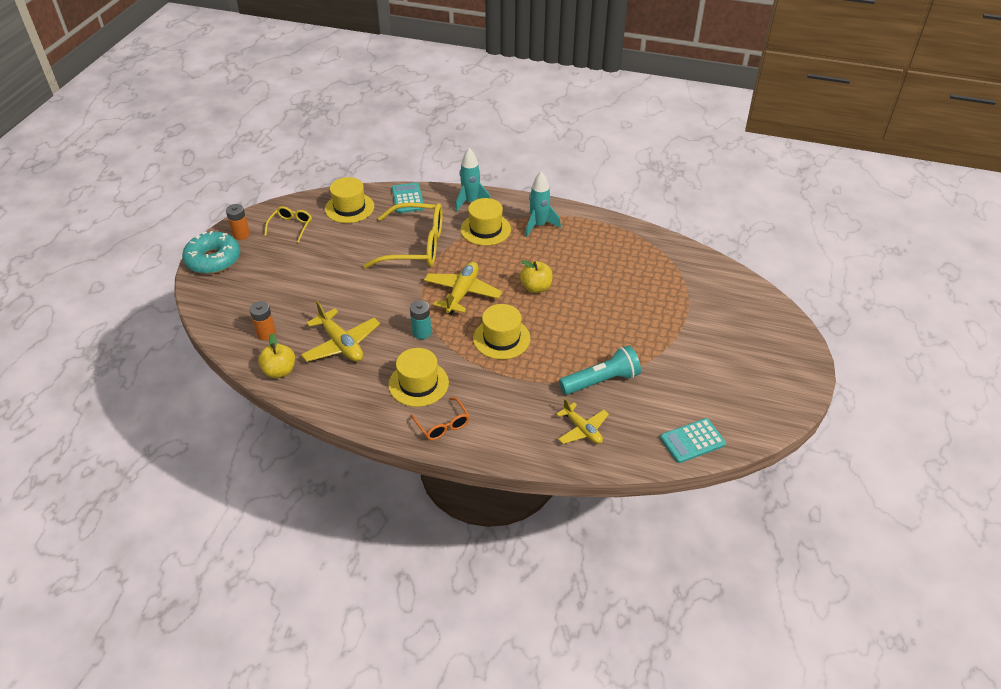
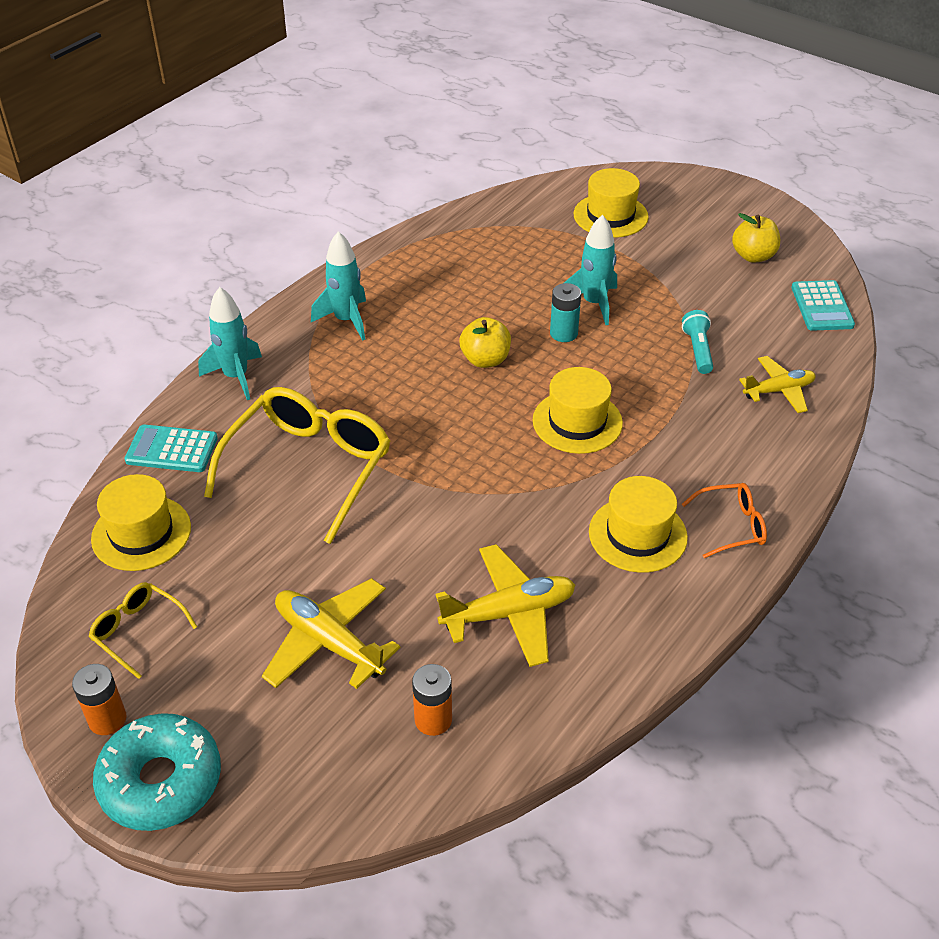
camera: 70 degrees left, 0 degrees up
(279, 371) = (541, 713): yellow apple -> yellow apple (753, 256)
(421, 332) = (525, 506): turquoise battery -> turquoise battery (563, 333)
(462, 293) = (457, 439): yellow plane -> yellow plane (329, 642)
(485, 229) = (318, 377): yellow hat -> yellow hat (610, 215)
(601, 381) = (698, 350): turquoise flashlight -> turquoise flashlight, size x0.62
(619, 322) = (594, 303): none -> turquoise rocket

